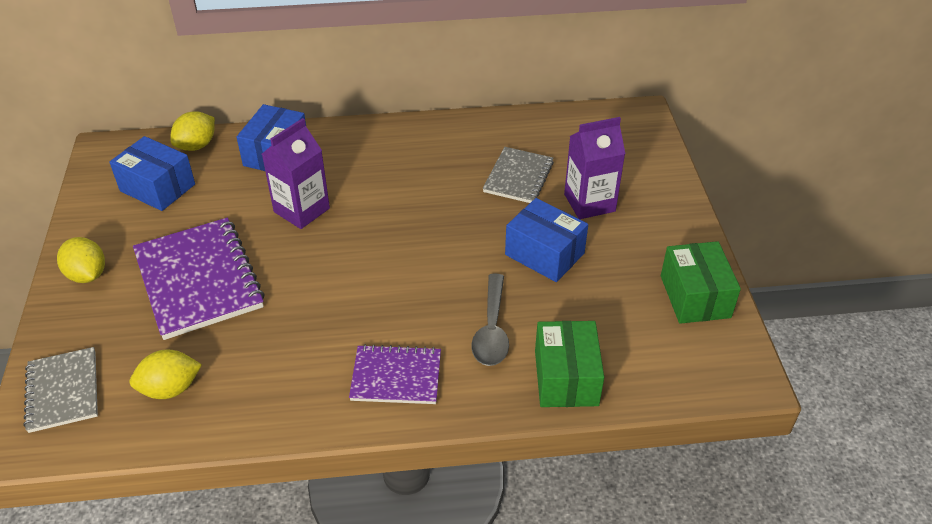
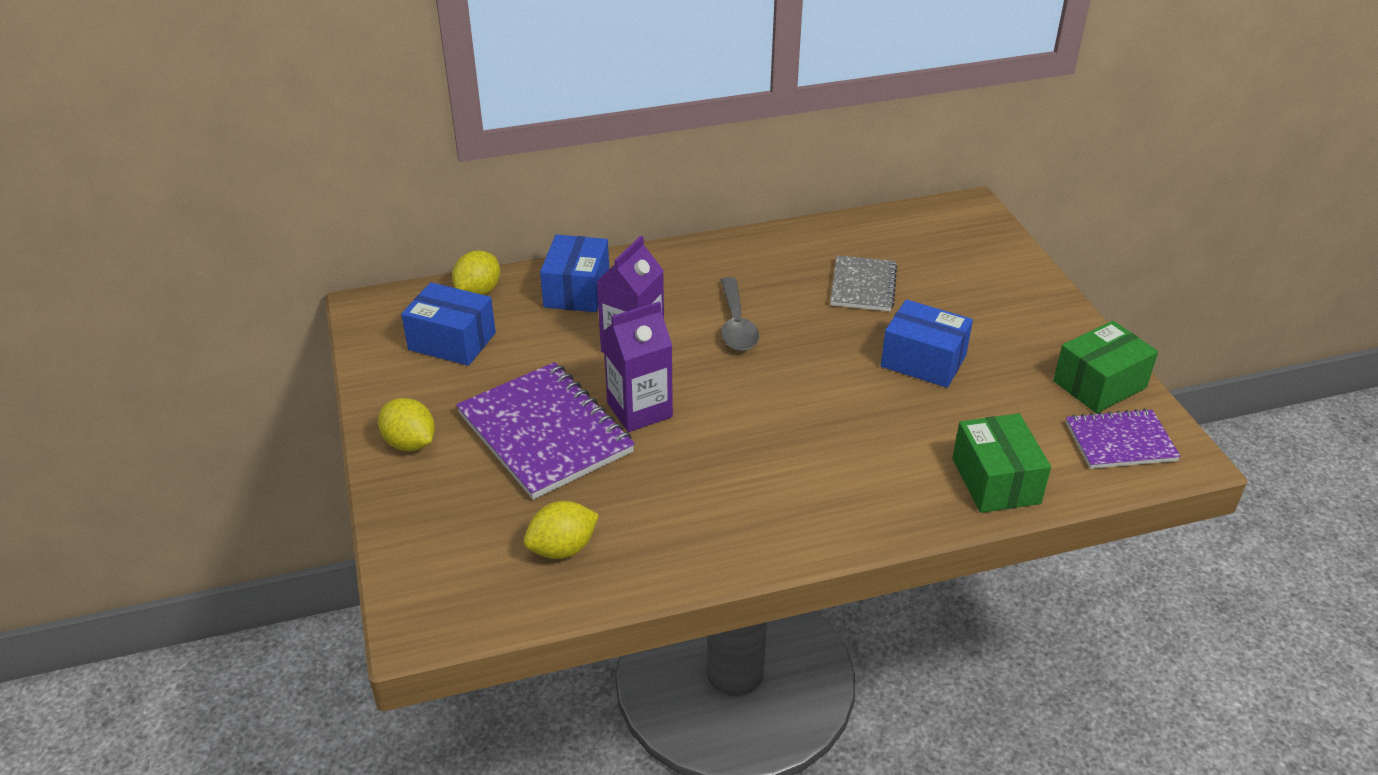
camera: 10 degrees left, 5 degrees down
(63, 391) = (437, 567): grey notebook -> none
(396, 376) = (812, 503): purple notebook -> purple notebook (1120, 442)
(491, 330) = (897, 444): grey spoon -> grey spoon (736, 324)
(589, 203) = (951, 304): purple carton -> purple carton (639, 410)
(695, 296) = (1099, 384): green box -> green box turned 75 degrees clockwise

